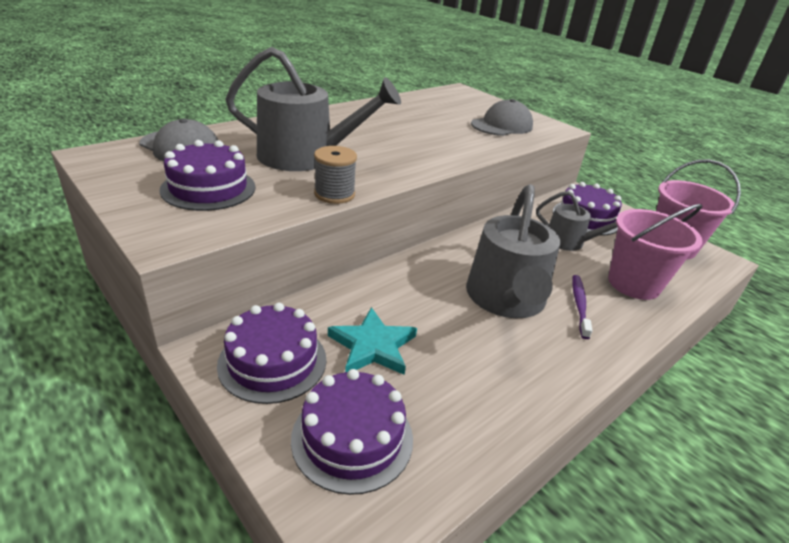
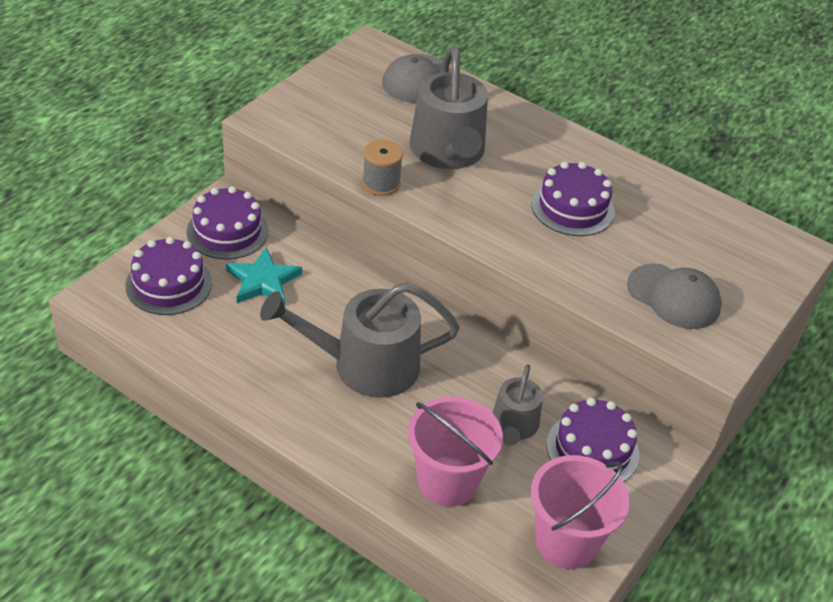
camera: 75 degrees right, 10 degrees up
(208, 188) = (349, 115): purple cake -> purple cake (572, 207)
(579, 305) = (380, 425): purple toothbrush -> none

